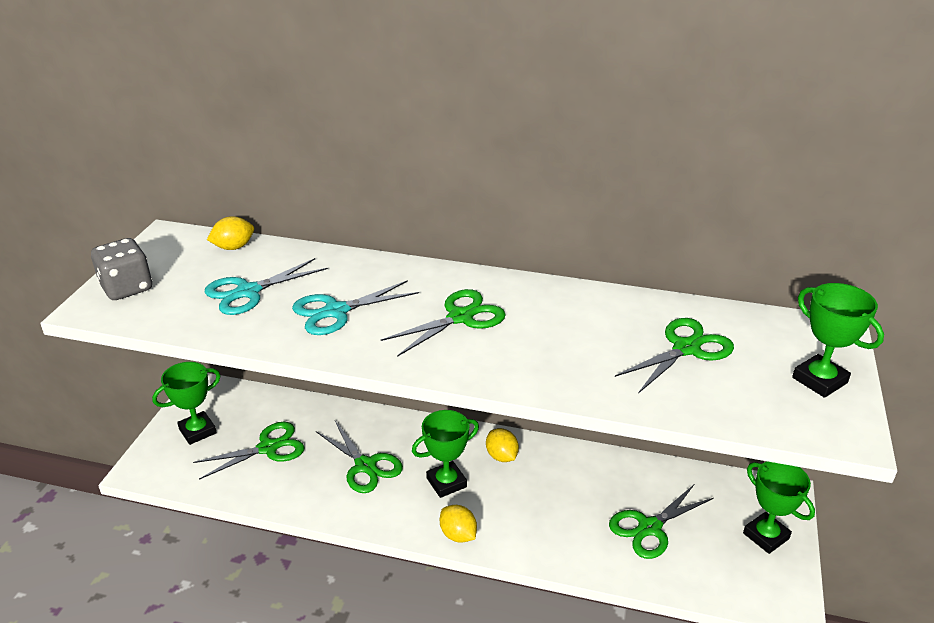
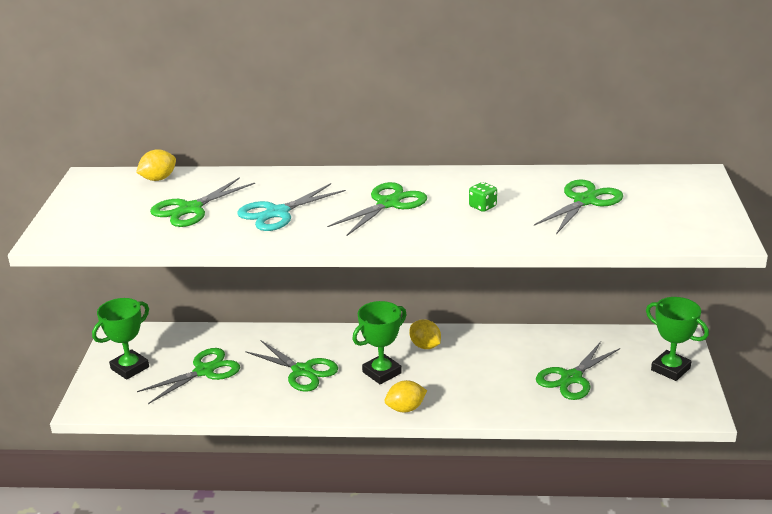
camera: 10 degrees left, 5 degrees down
(127, 288) = (75, 220): grey dice -> none
(248, 292) = (190, 209): turquoise scissors -> green scissors
(458, 535) = (405, 408): yellow lemon -> yellow lemon turned 60 degrees counterclockwise
(564, 338) = (482, 206): none -> green dice
(819, 380) = (696, 208): green trophy -> none

